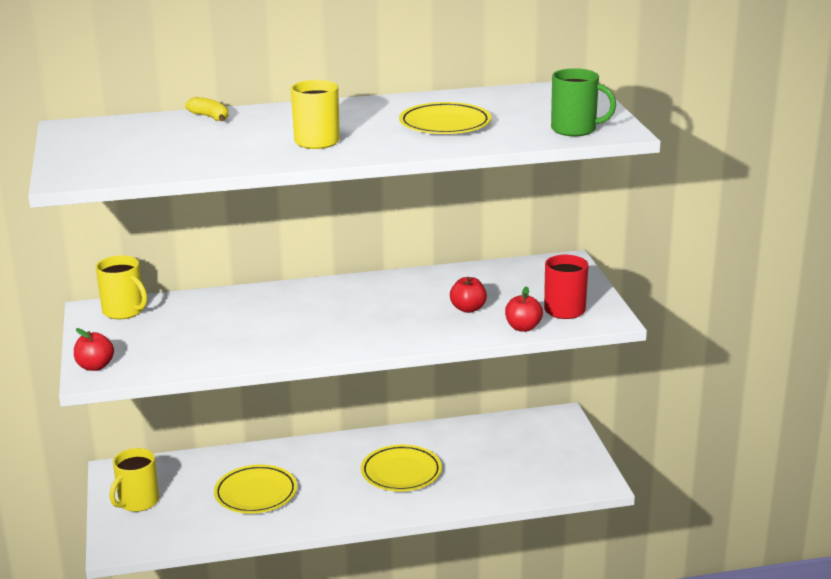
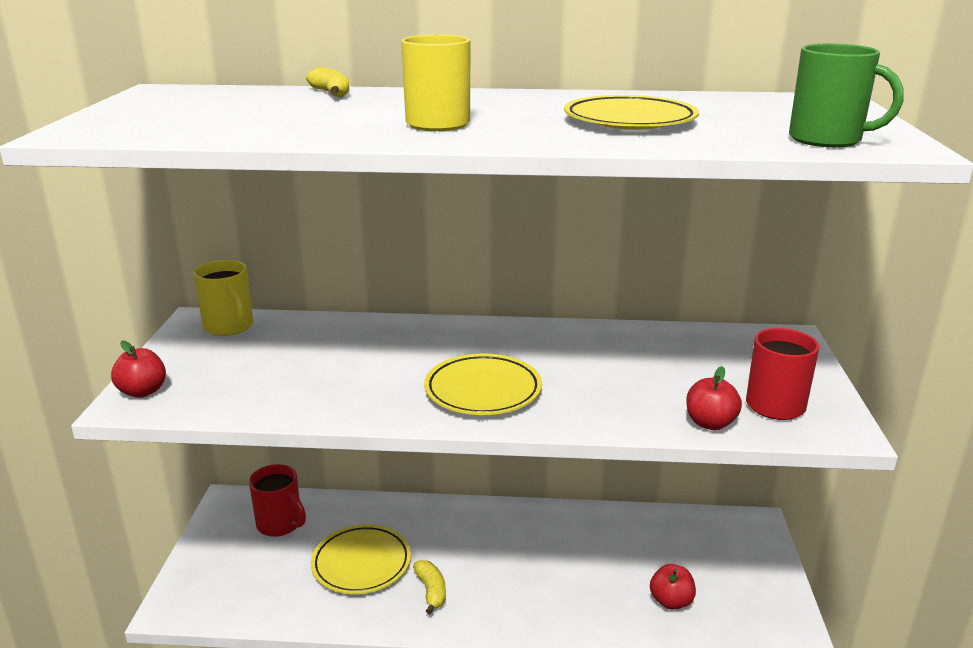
camera: 15 degrees right, 0 degrees up
(137, 502) = (230, 548): yellow mug -> none
(171, 479) = (280, 524): none -> red mug
(321, 501) = (431, 591): none -> yellow banana
(401, 473) = (540, 568): yellow plate -> yellow plate (483, 390)
(468, 309) = (640, 384): red apple -> red apple (671, 601)

